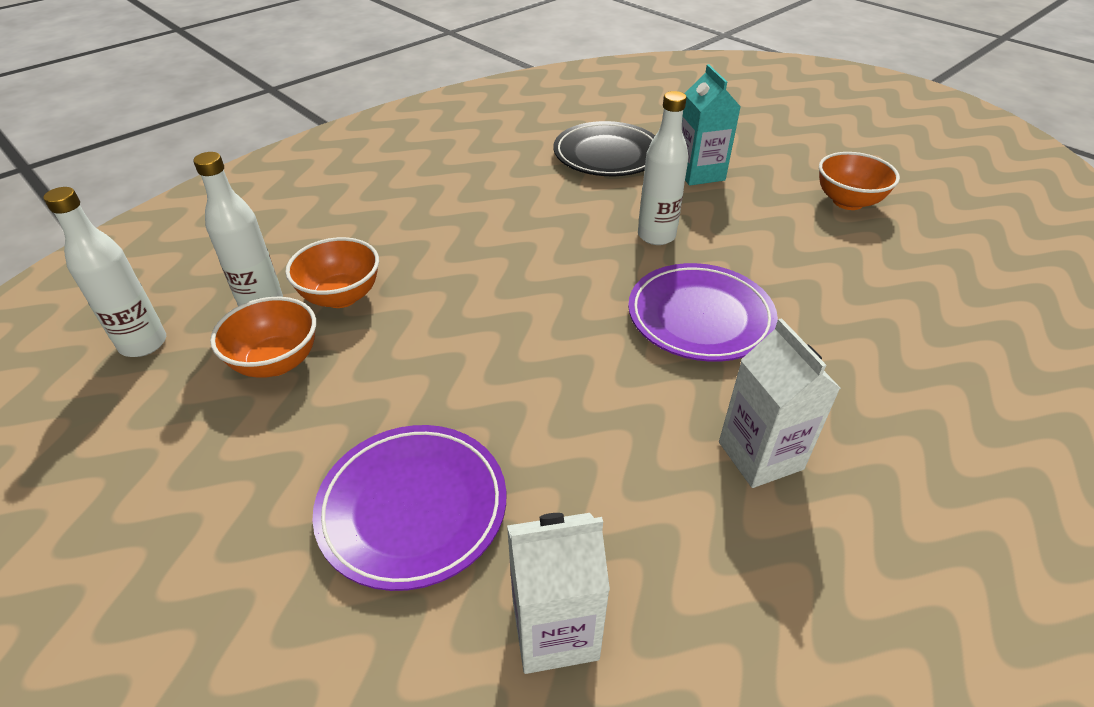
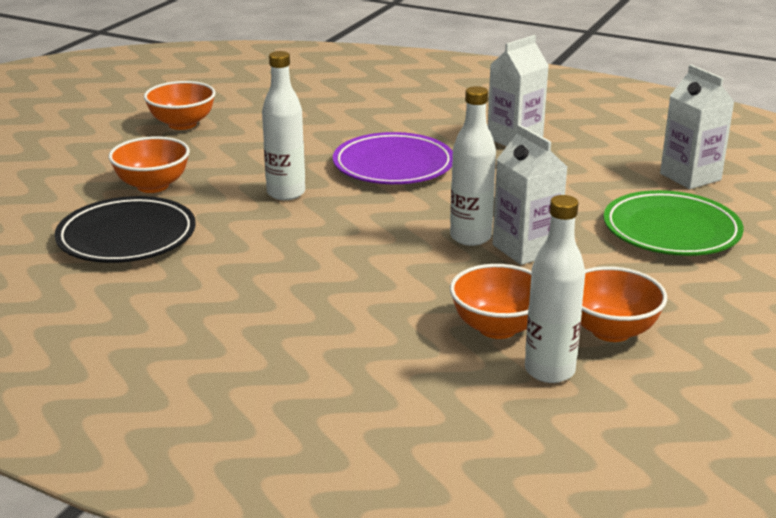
camera: 110 degrees left, 15 degrees down
(143, 344) = (668, 422): white bottle -> white bottle (470, 237)
(413, 508) = (671, 231): purple plate -> green plate
(455, 358) = (525, 249): none -> white carton
(699, 173) = (153, 186): turquoise carton -> orange bowl

